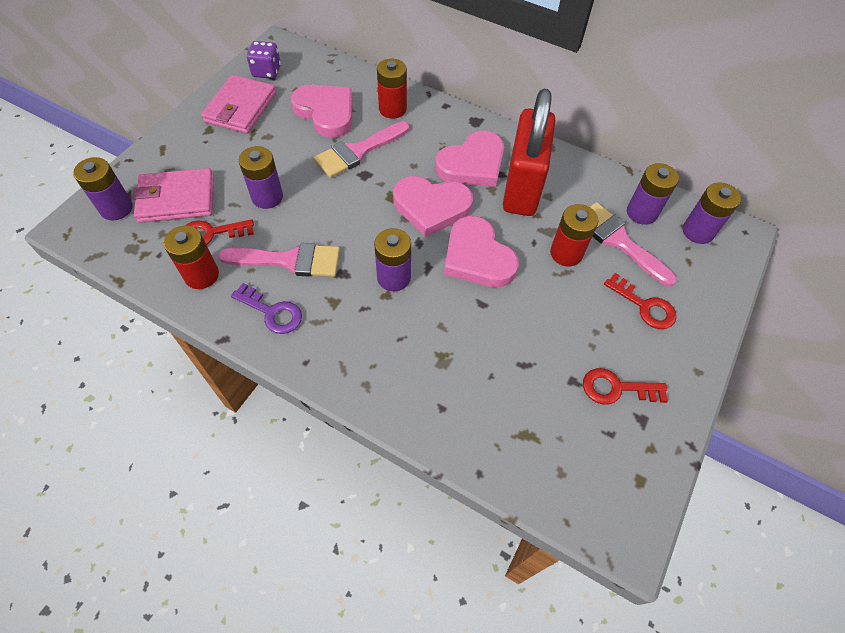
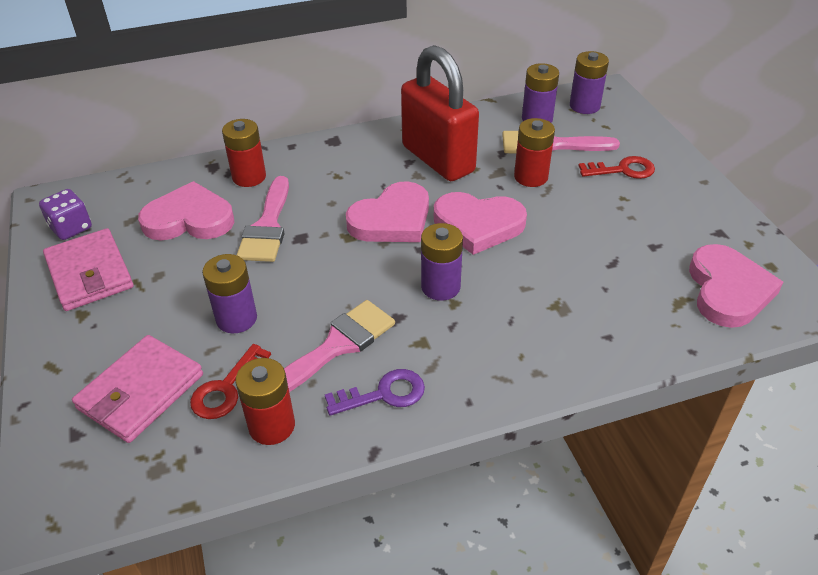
camera: 45 degrees left, 15 degrees down
(116, 208) = (80, 453): purple battery -> none
(472, 164) = (377, 170): pink heart -> pink heart (728, 290)
(617, 388) = (682, 228): red key -> none

